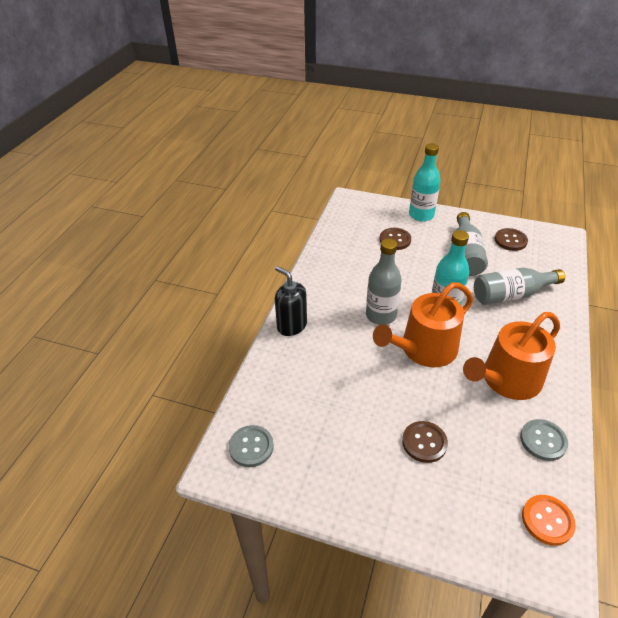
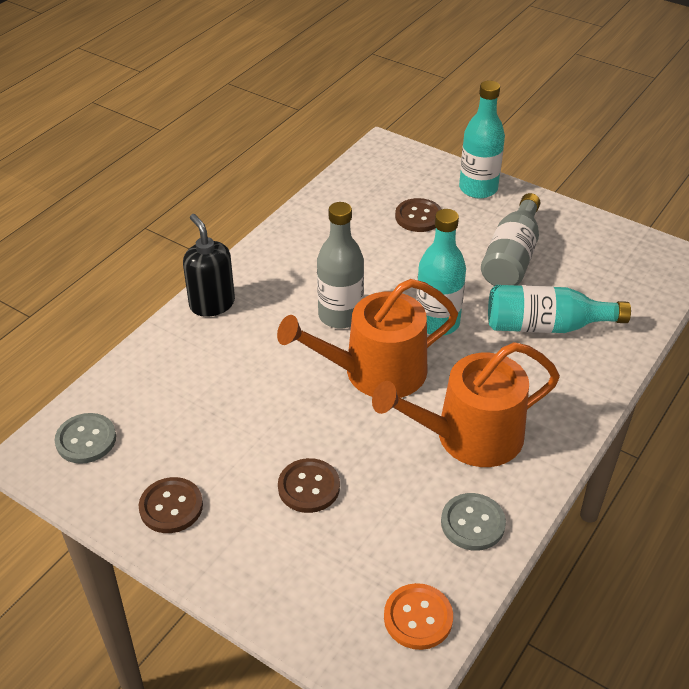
camera: 15 degrees right, 0 degrees up
(510, 240) = (593, 250): brown button -> brown button (171, 507)
(511, 295) = (546, 326): grey bottle -> turquoise bottle

